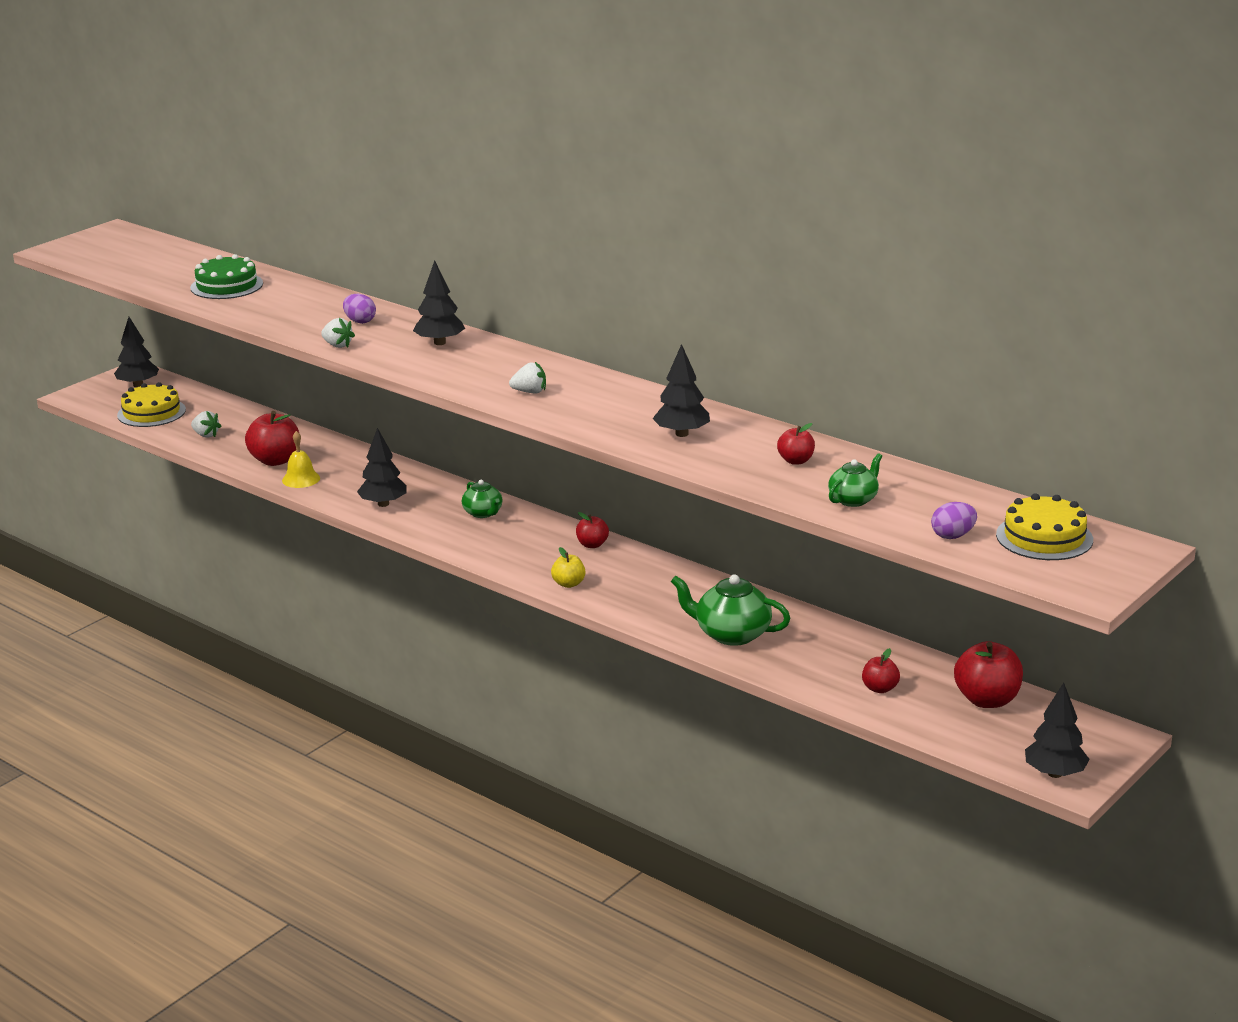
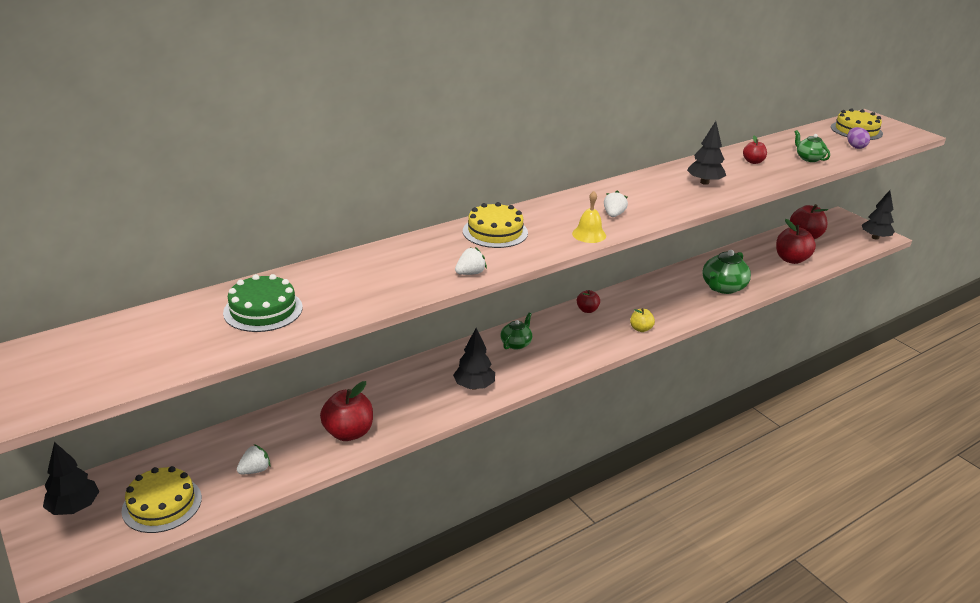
camera: 75 degrees left, 5 degrees up
(301, 479) = (398, 423): yellow bell -> yellow bell (589, 234)
(360, 321) = (421, 257): purple egg -> none
(439, 343) = (495, 232): black tree -> yellow cake
(483, 513) = (516, 344): green teapot -> green teapot turned 45 degrees counterclockwise
(880, 688) = (791, 259): red apple -> red apple, size x1.79

